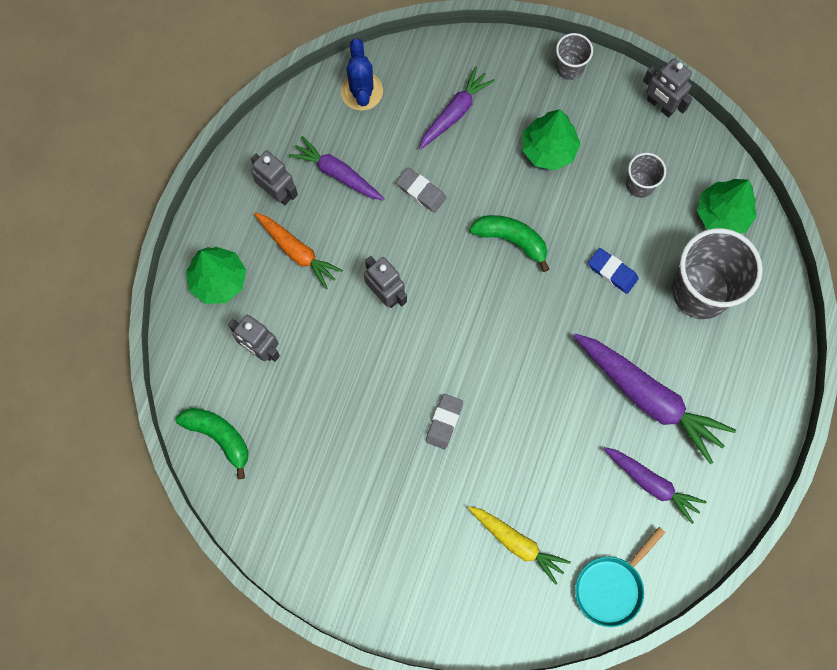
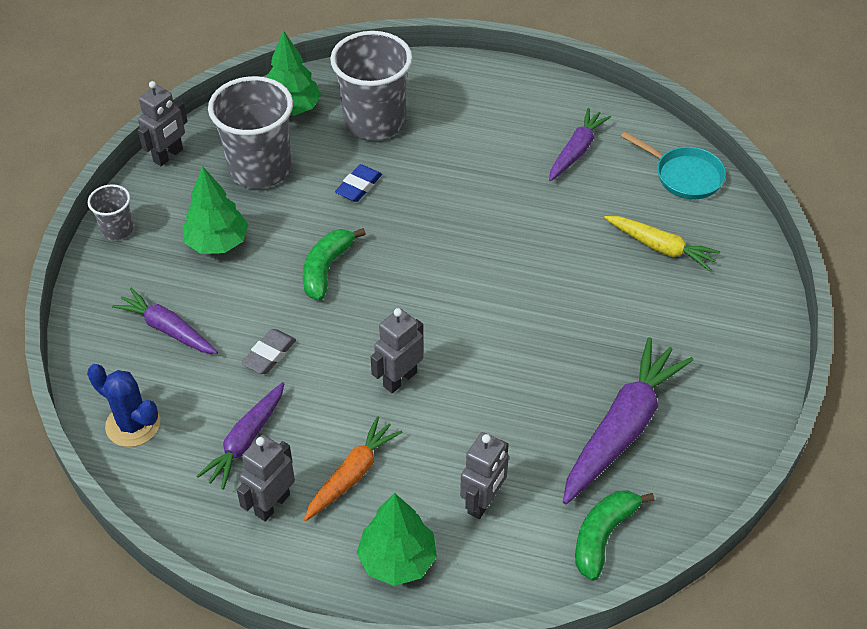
camera: 95 degrees left, 25 degrees down
(361, 91) = (133, 424): blue cactus -> blue cactus turned 45 degrees clockwise
(444, 422) = (544, 315): grey eraser -> none
(517, 543) = (660, 247): yellow carrot -> yellow carrot turned 90 degrees clockwise
(639, 185) = (260, 169): grey cup -> grey cup, size x2.04
(648, 397) = (490, 155): purple carrot -> purple carrot (622, 429)

